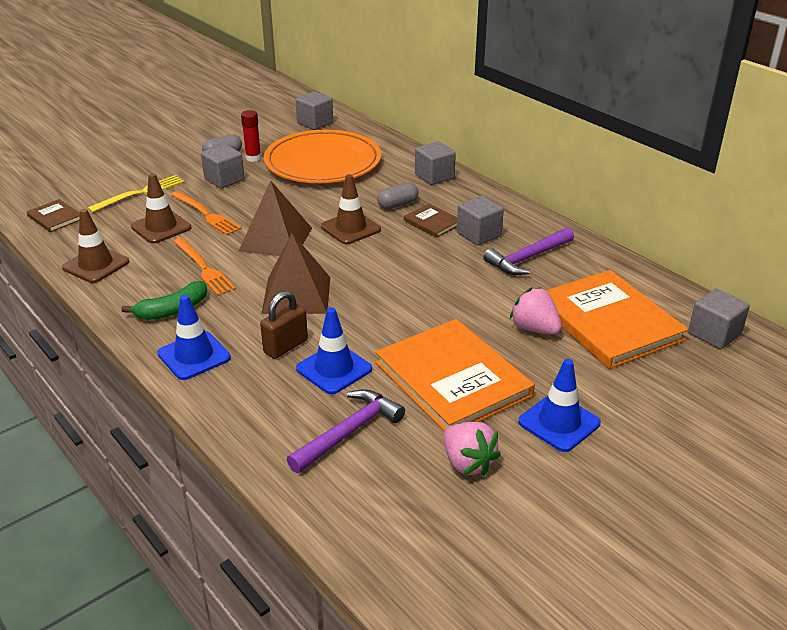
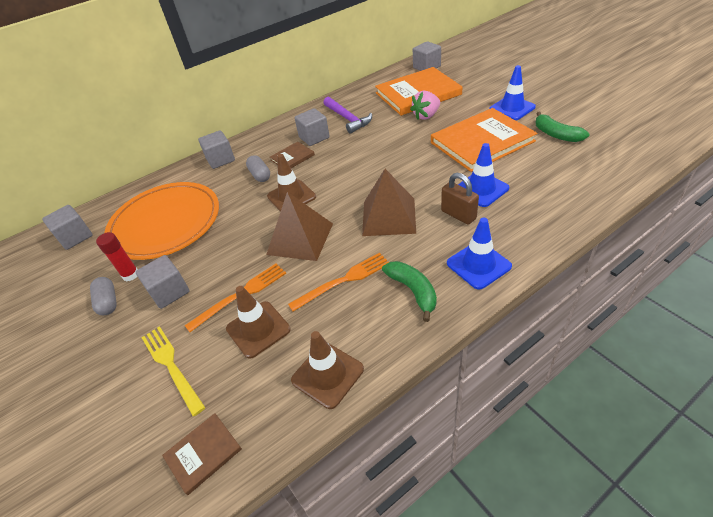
camera: 80 degrees left, 10 degrees up
(348, 432) = (545, 177): purple hammer -> none
(467, 463) = (556, 134): pink strawberry -> green banana

